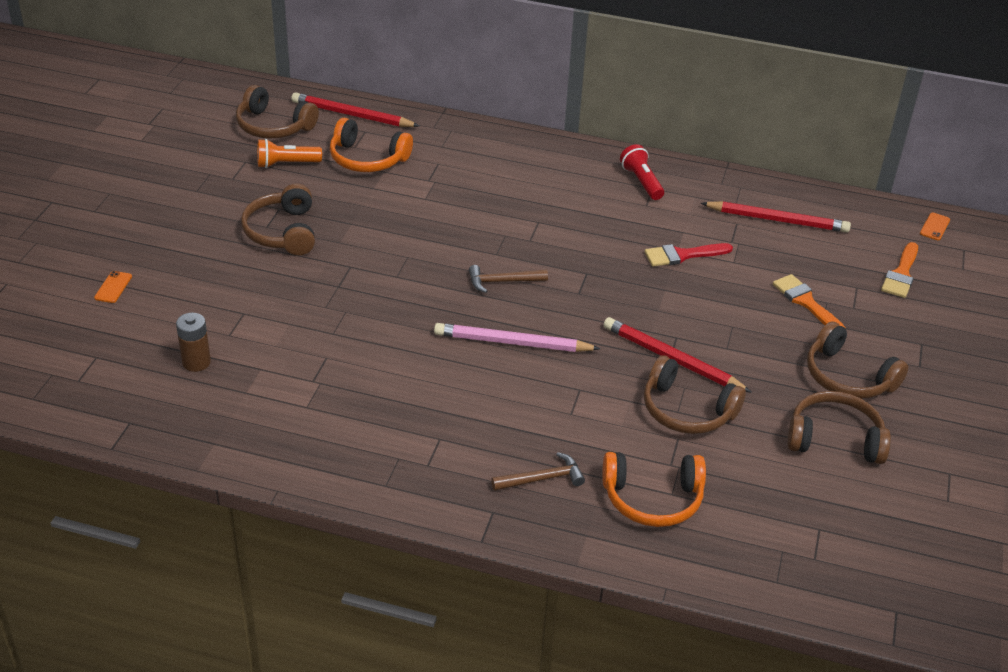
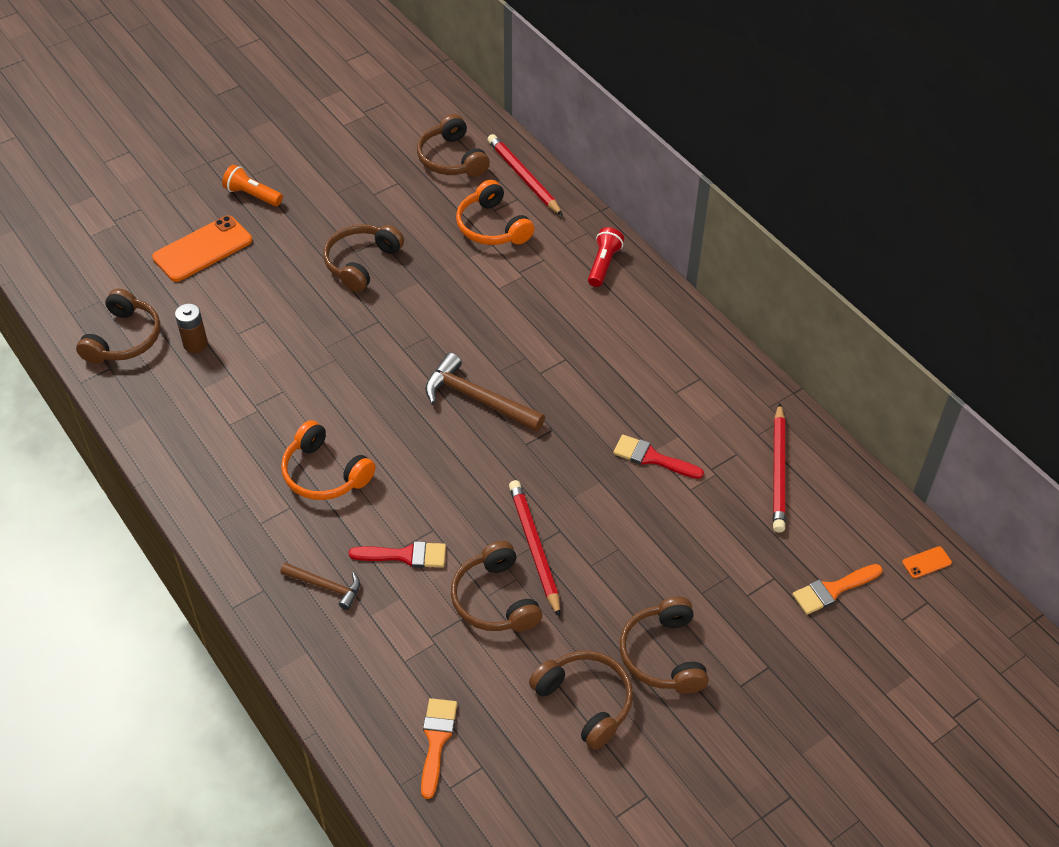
camera: 40 degrees right, 10 degrees up
(113, 287) = (202, 249): orange phone -> orange phone, size x2.39
(116, 392) = (124, 338): none -> brown headphones
(286, 164) = (426, 200): orange flashlight -> orange flashlight (252, 195)
(502, 282) = (477, 399): brown hammer -> brown hammer, size x1.69
(512, 343) = (426, 458): pink pencil -> none
(580, 420) = (405, 555): none -> red brush
(641, 182) = (697, 367): red flashlight -> red flashlight (603, 264)
(652, 499) = (385, 656): orange headphones -> orange headphones (324, 473)
(777, 220) = (778, 471): red pencil -> red pencil turned 45 degrees clockwise
(806, 302) = (709, 564): orange brush -> orange brush (436, 740)

